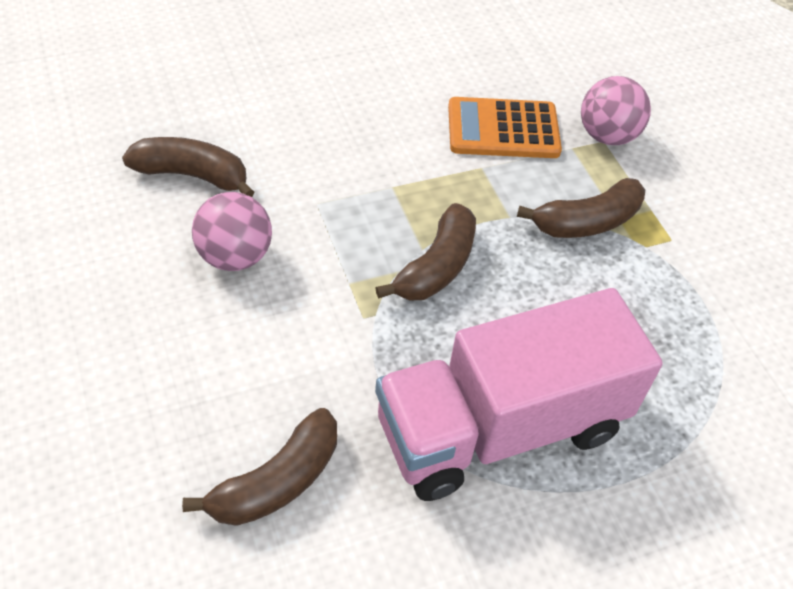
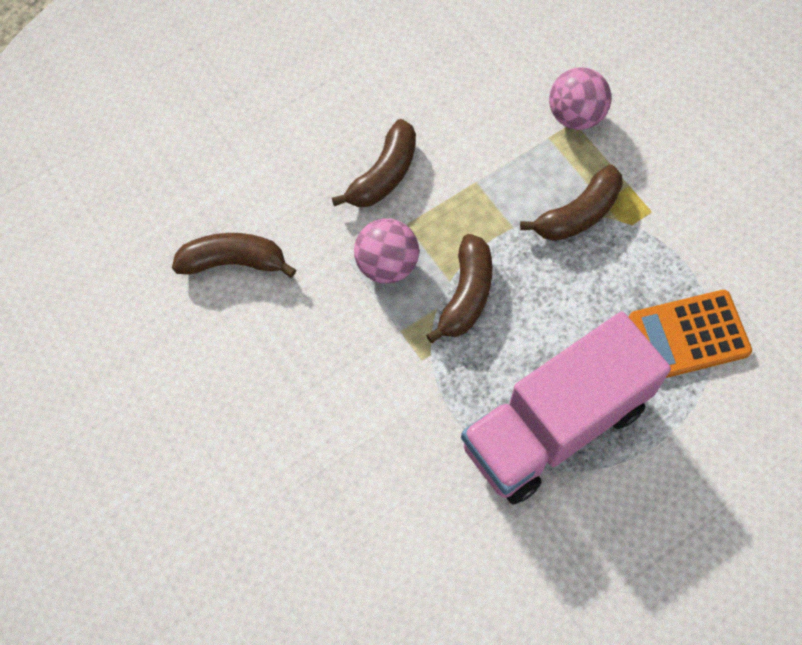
camera: 10 degrees left, 15 degrees up
(235, 256) = (299, 333): pink ball -> pink ball (386, 265)
(276, 481) = (402, 518): brown banana -> brown banana (383, 174)
(503, 129) = (484, 134): orange calculator -> orange calculator (688, 335)

